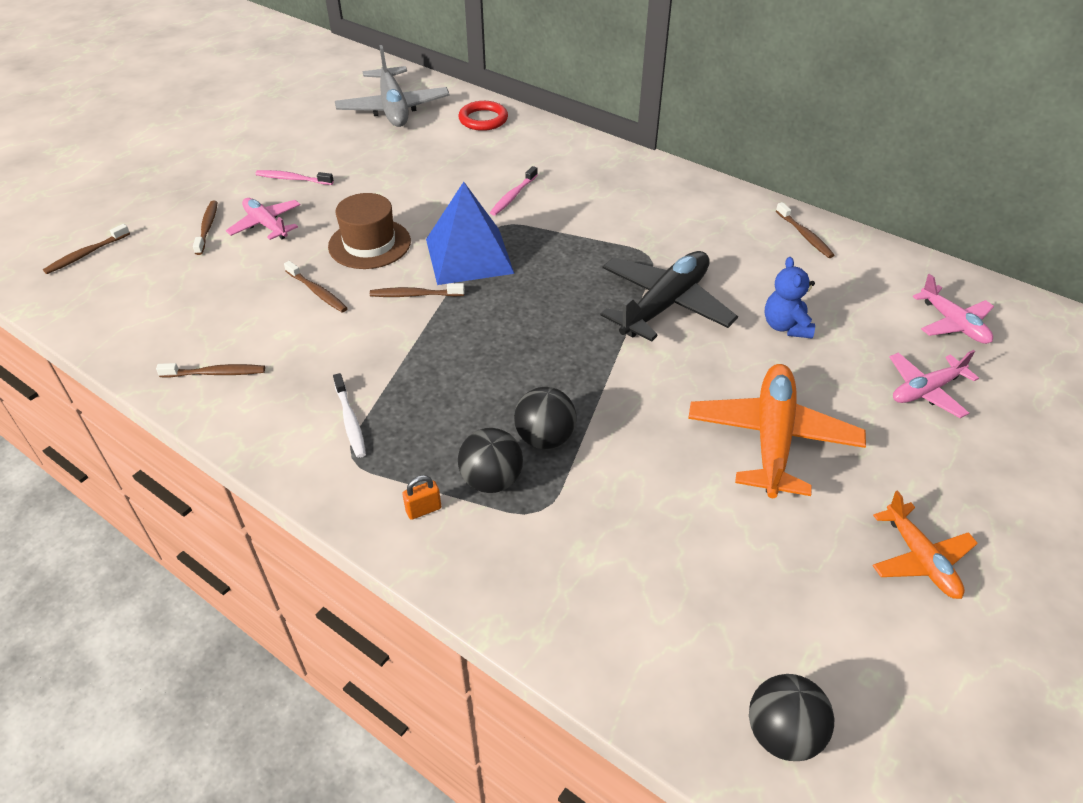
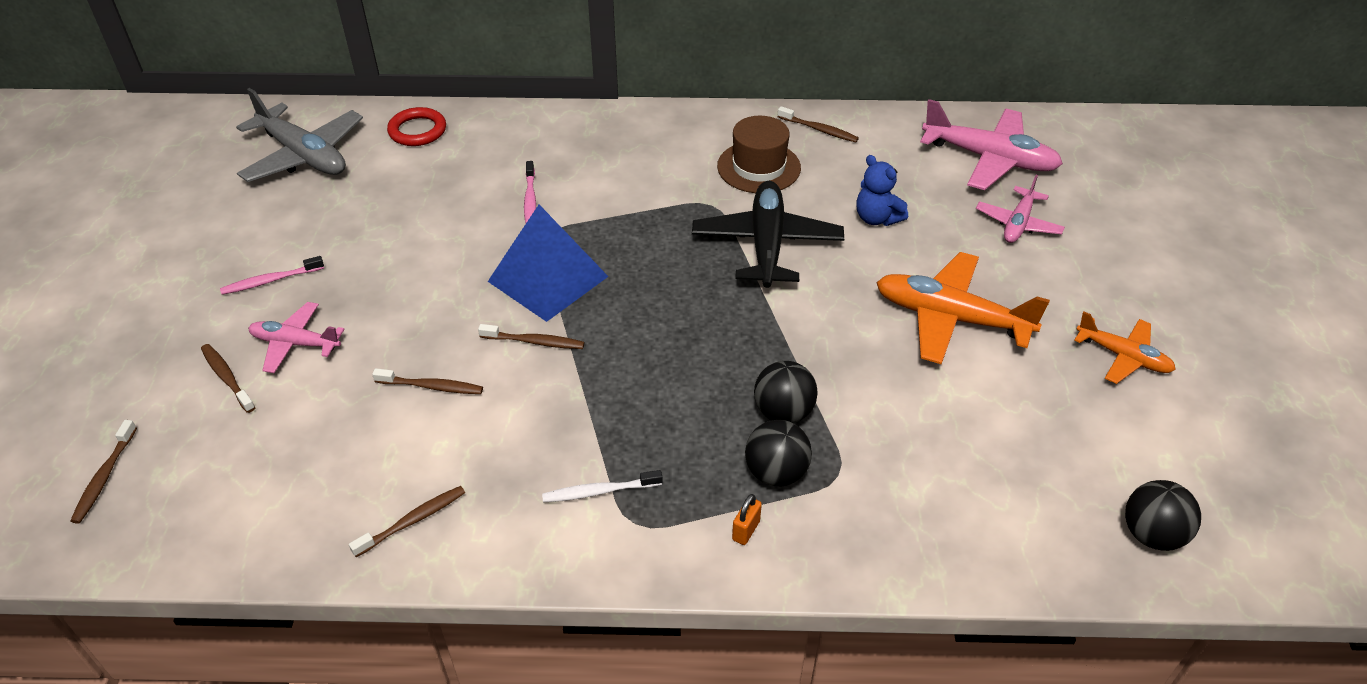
camera: 35 degrees left, 0 degrees up
(350, 421) = (599, 491): white toothbrush -> white toothbrush turned 135 degrees clockwise
(369, 244) = (434, 312): brown hat -> brown hat (759, 167)
(414, 295) = (534, 342): brown toothbrush -> brown toothbrush turned 135 degrees counterclockwise
(772, 438) = (950, 318): orange plane -> orange plane turned 45 degrees counterclockwise
(953, 323) = (989, 159): pink plane -> pink plane, size x1.70

